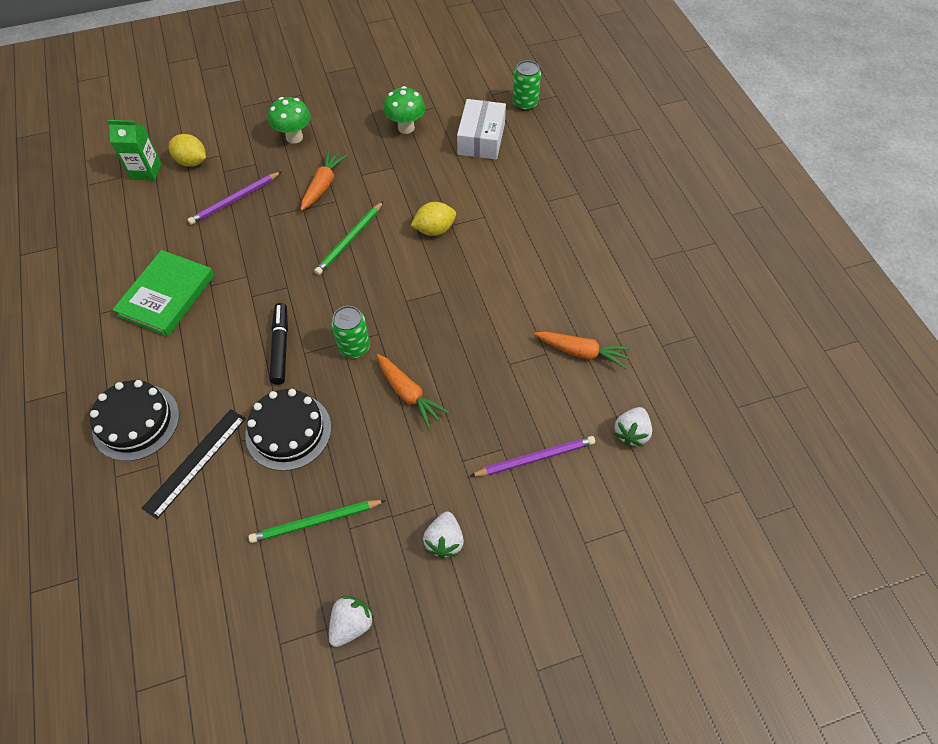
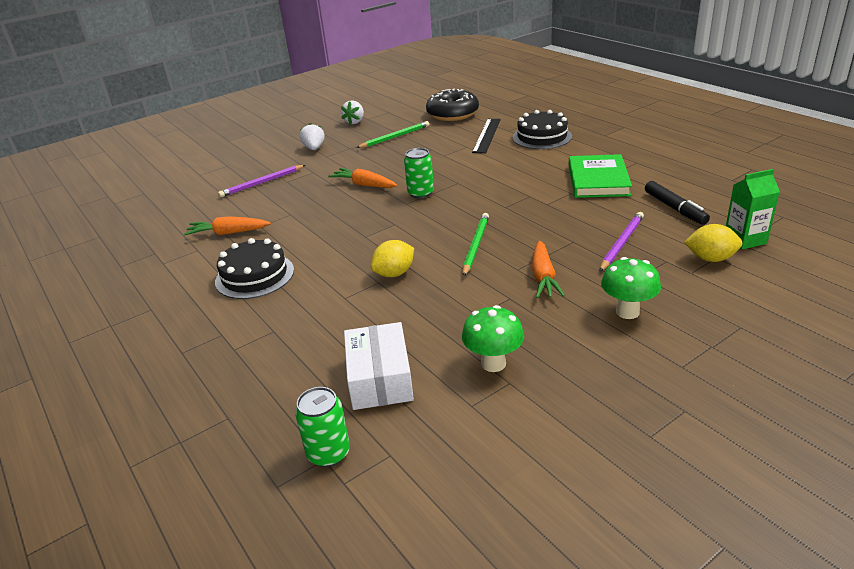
camera: 165 degrees right, 25 degrees down
(190, 571) = (452, 114): none -> black donut
(281, 347) = (478, 181): black marker -> black marker (674, 208)
(288, 431) = (438, 155): black cake -> black cake (254, 276)
(631, 433) = (190, 207): white strawberry -> none

